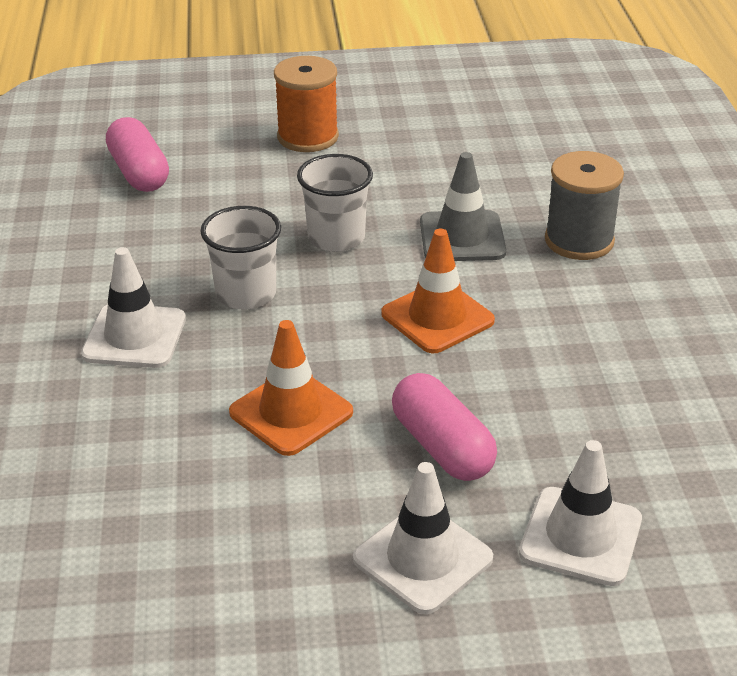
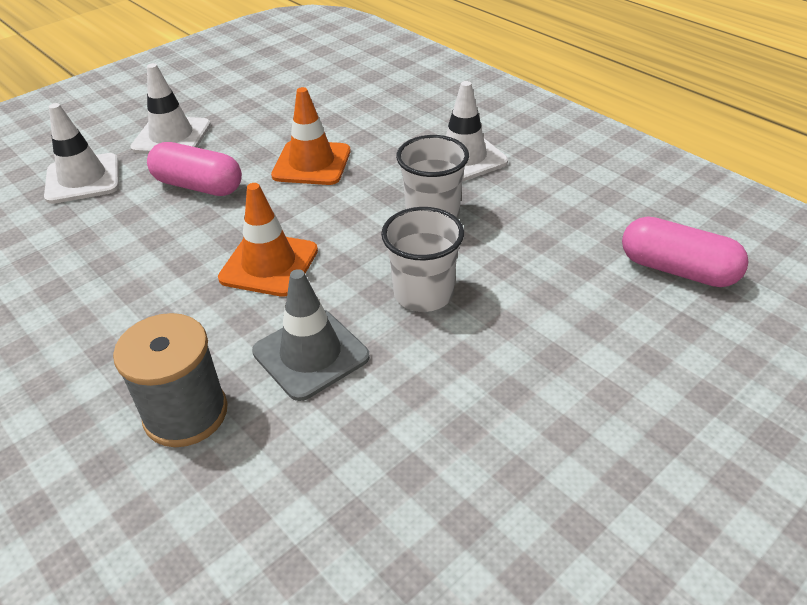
camera: 145 degrees right, 5 degrees up
(308, 137) = (608, 407): orange spool -> none

